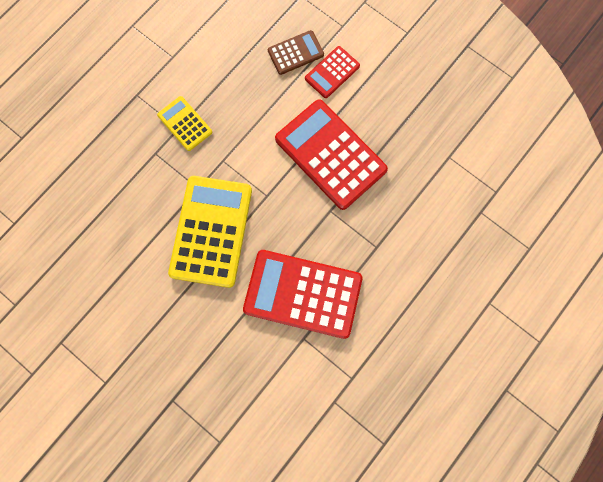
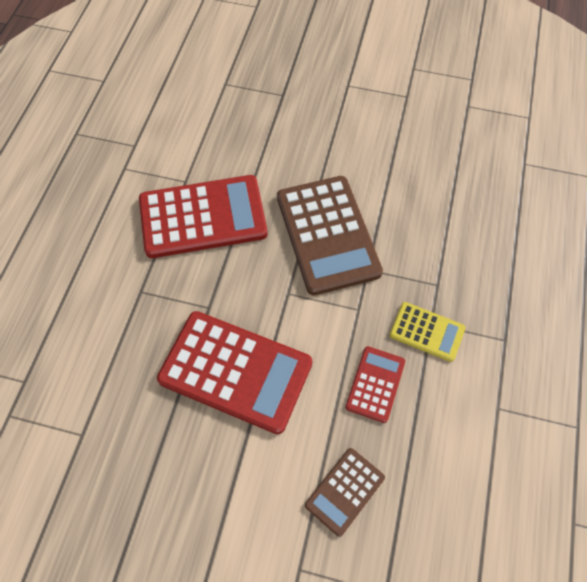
camera: 155 degrees right, 15 degrees down
(211, 231) = (327, 235): yellow calculator -> brown calculator
(332, 72) = (281, 485): red calculator -> red calculator (375, 384)

